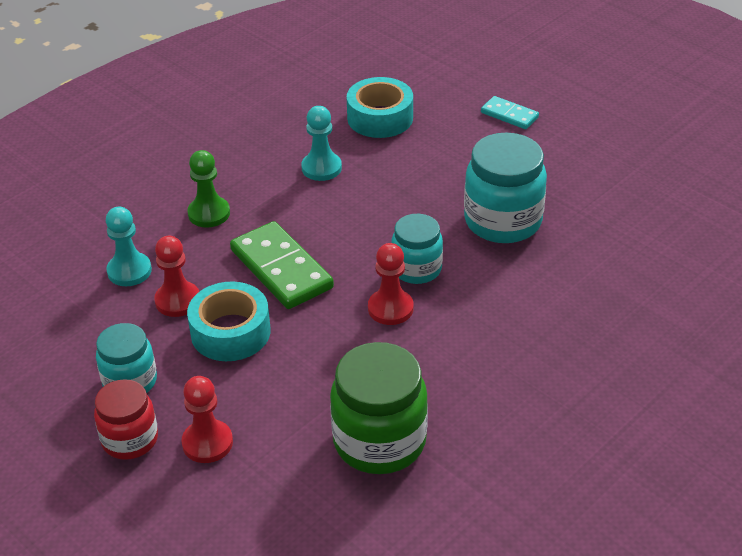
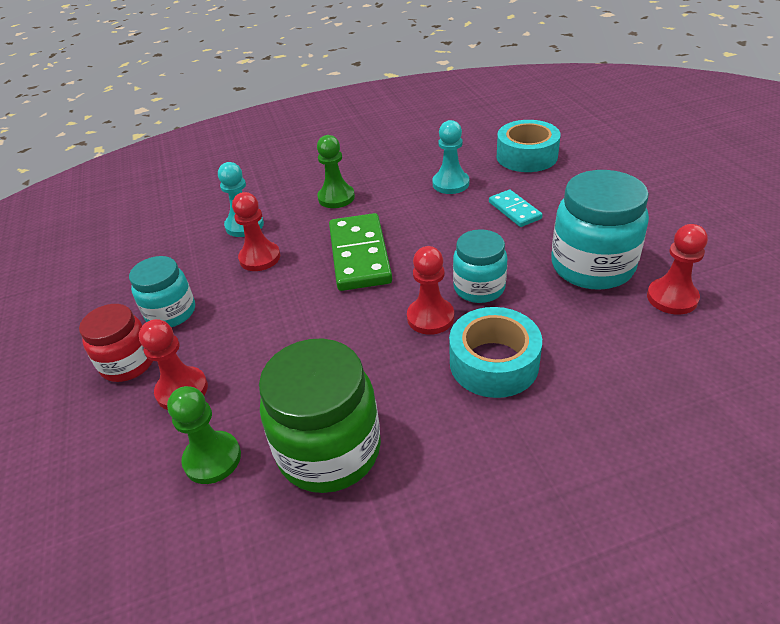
camera: 30 degrees right, 0 degrees up
(230, 332) = (279, 296): turquoise tape -> turquoise tape (493, 363)
(285, 483) = (212, 459): none -> green pawn
(509, 115) = (650, 176): turquoise domino -> turquoise domino (514, 210)
(580, 232) = (672, 298): none -> red pawn

